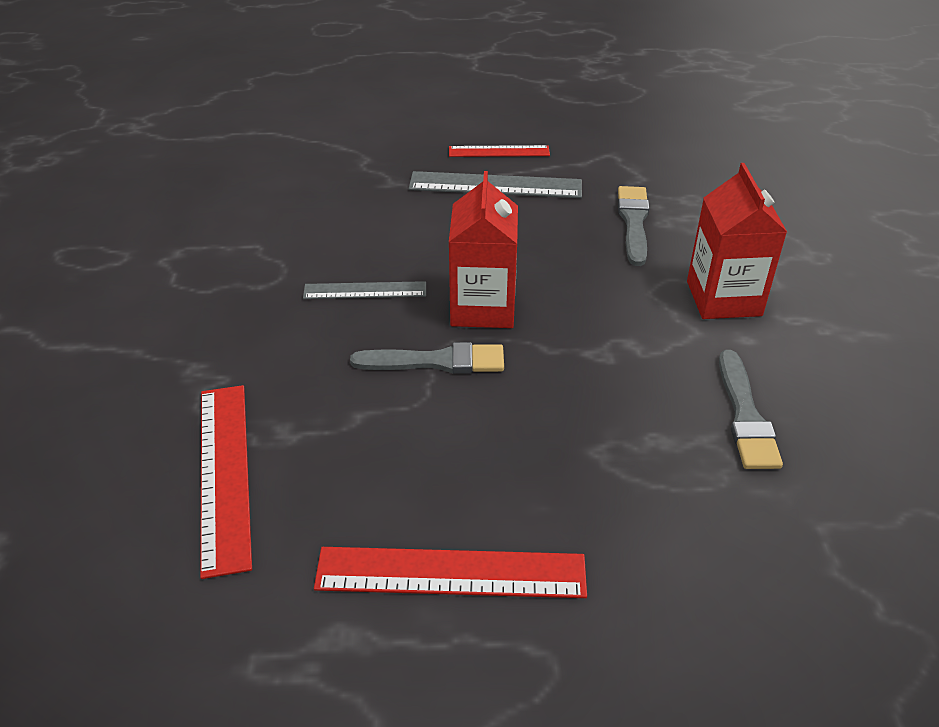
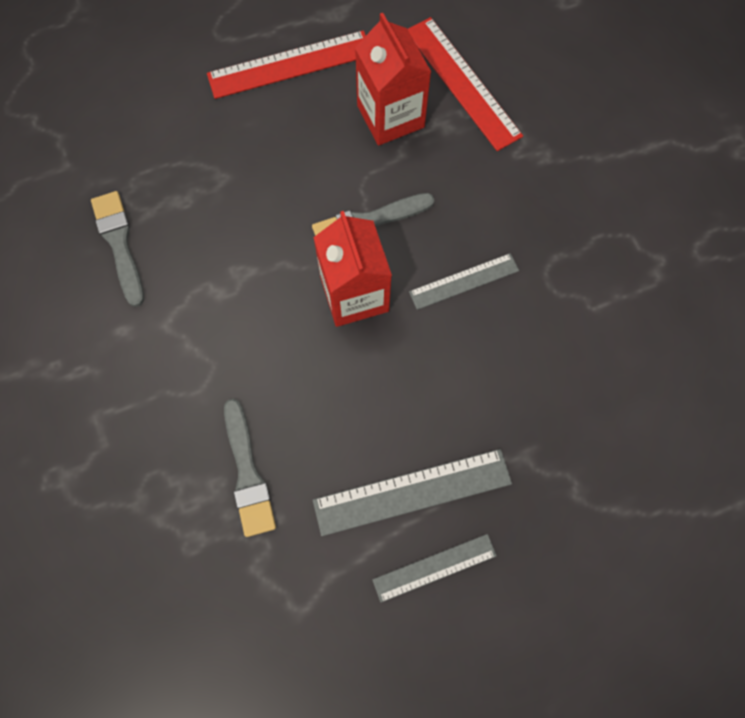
camera: 160 degrees right, 30 degrees up
(499, 151) = (434, 567): red ruler -> grey ruler
(723, 298) = (145, 378): red carton -> red carton (390, 116)

